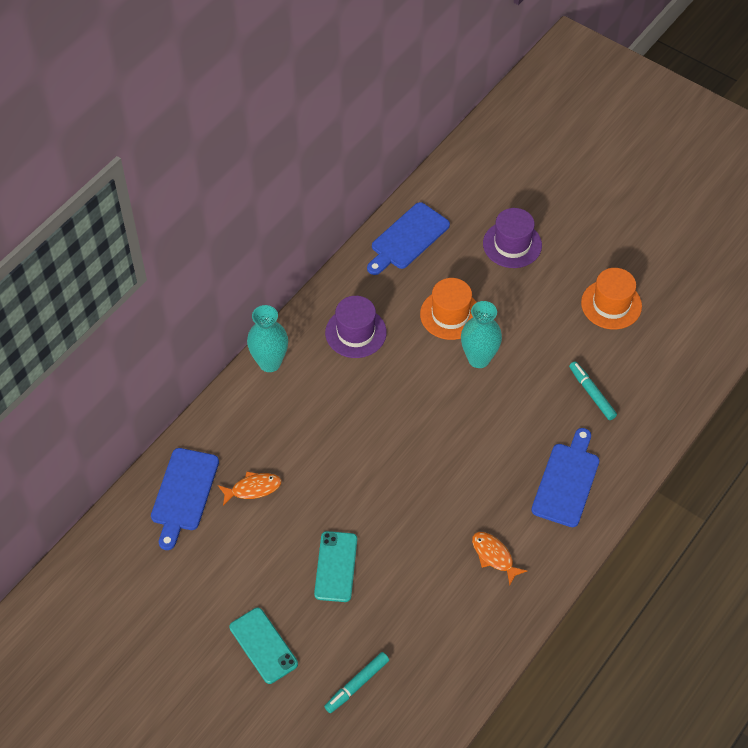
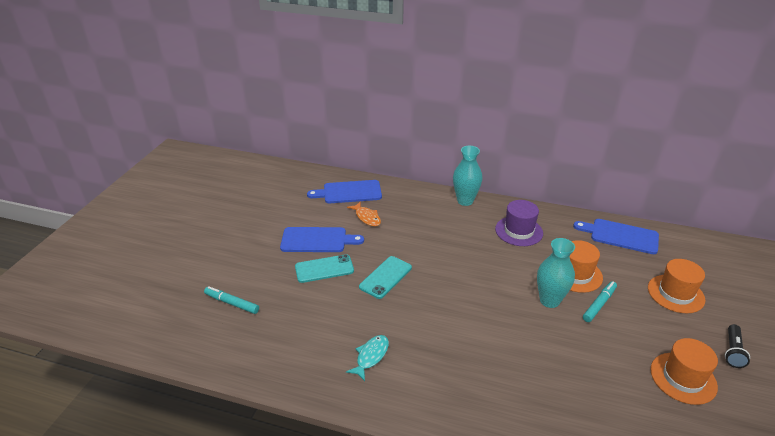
camera: 70 degrees right, 20 degrees down
(263, 645) = (252, 251): turquoise phone -> turquoise phone (385, 277)
(494, 556) = (371, 356): orange fish -> turquoise fish
(512, 244) = (675, 293): purple hat -> orange hat
(567, 481) = (471, 390): blue cutting board -> blue cutting board (317, 240)
(591, 393) = (575, 386): turquoise marker -> turquoise marker (599, 304)
(596, 247) = (733, 351): none -> black flashlight

